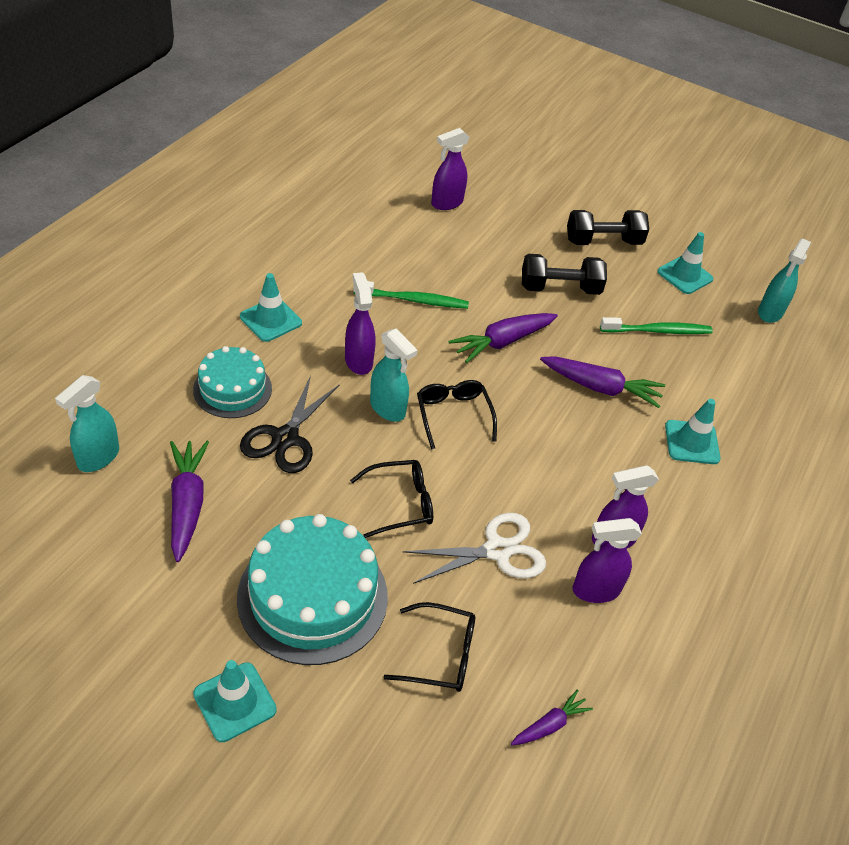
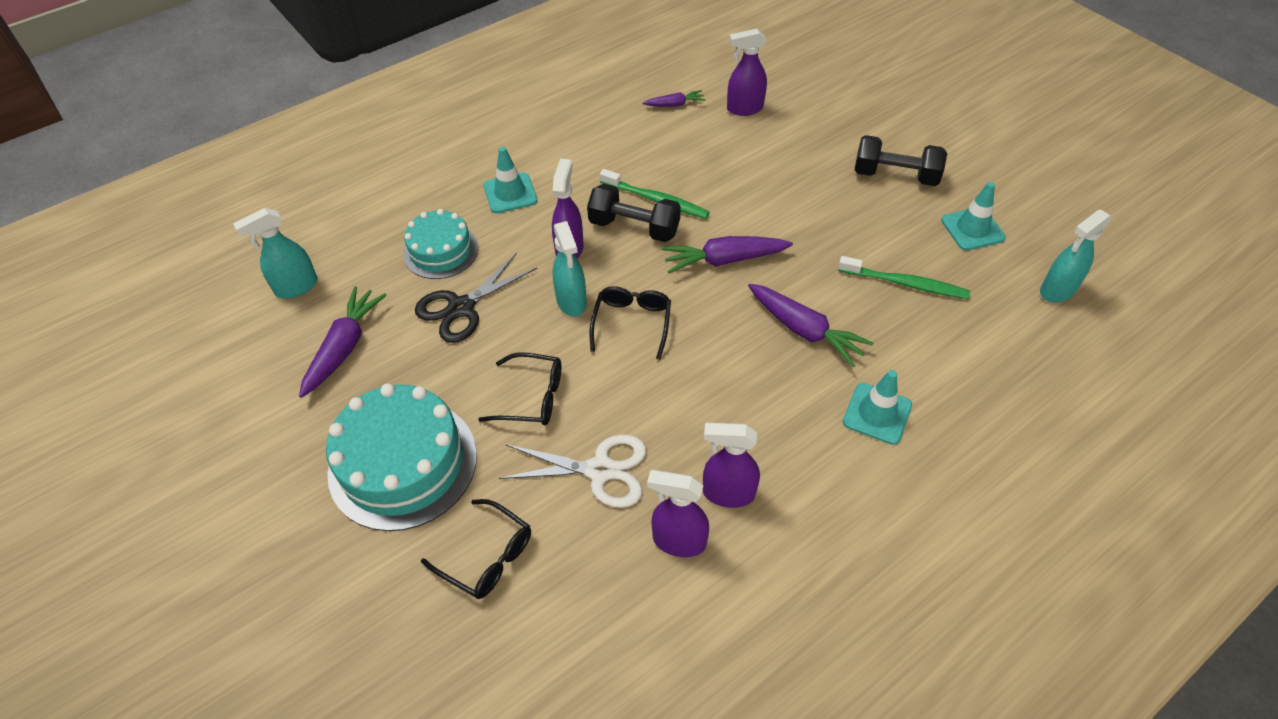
camera: 30 degrees right, 5 degrees up
(235, 702) = (284, 539): turquoise traffic cone -> none
(550, 725) = (553, 663): purple carrot -> purple carrot (675, 104)
(560, 288) = (817, 217): black dumbbell -> black dumbbell (634, 227)

